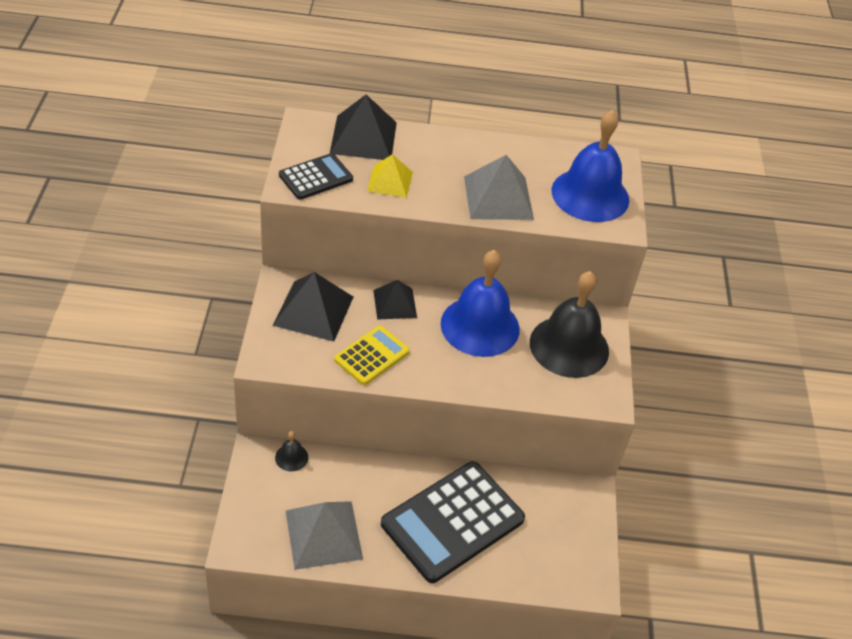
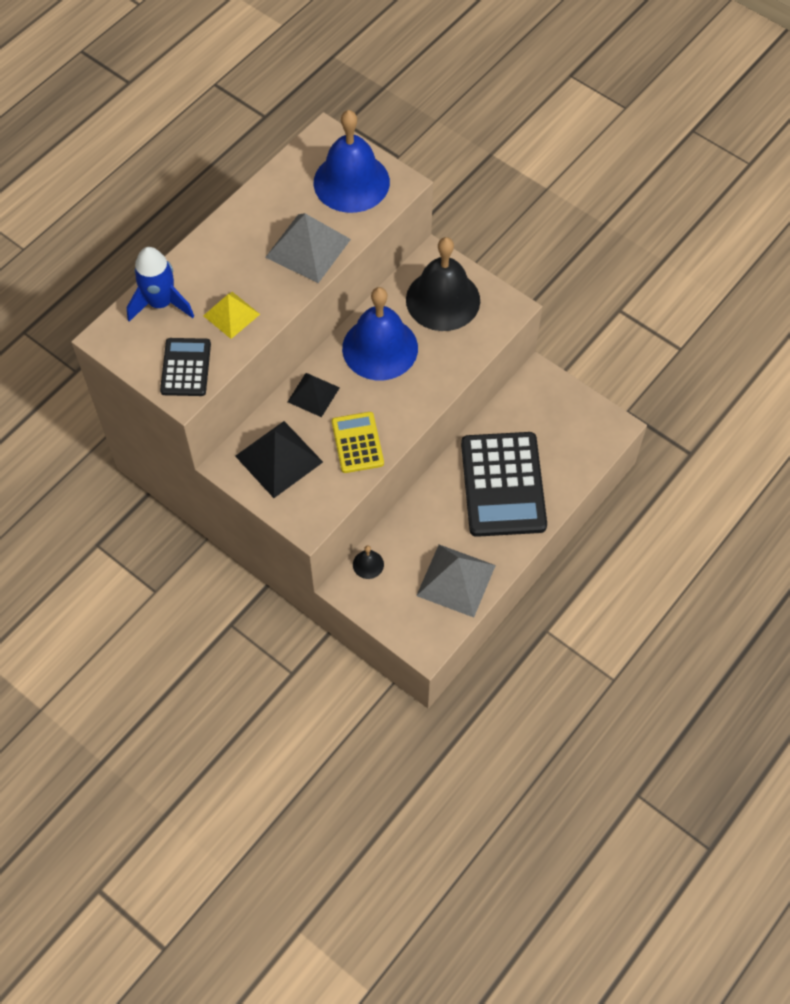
camera: 50 degrees left, 15 degrees up
(363, 137) = (161, 303): black pyramid -> blue rocket

